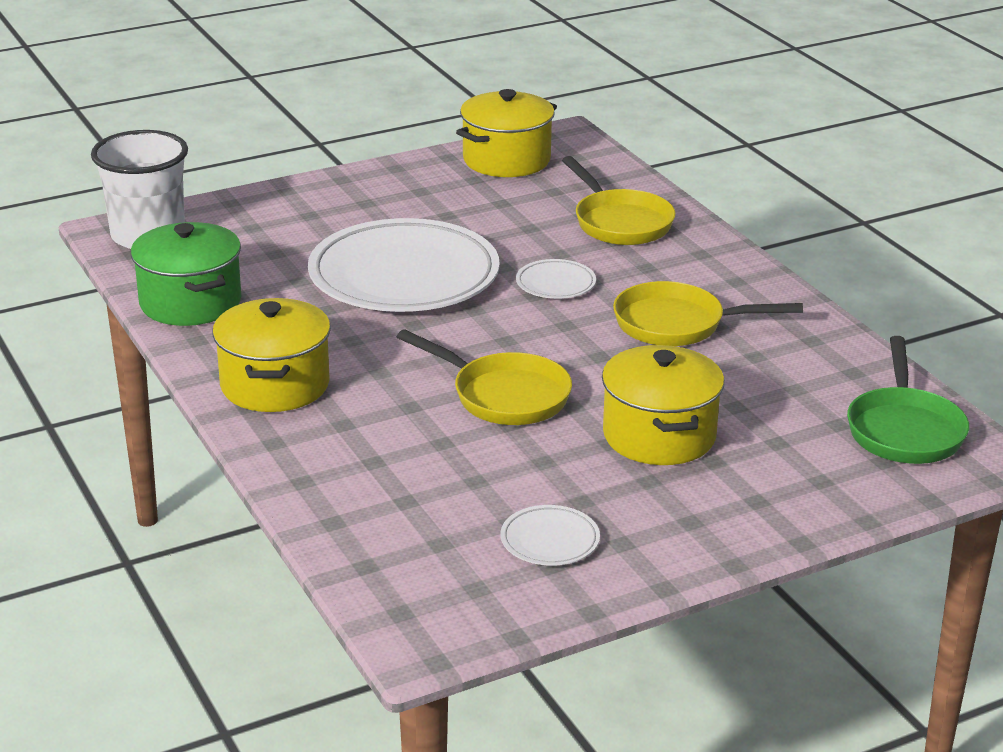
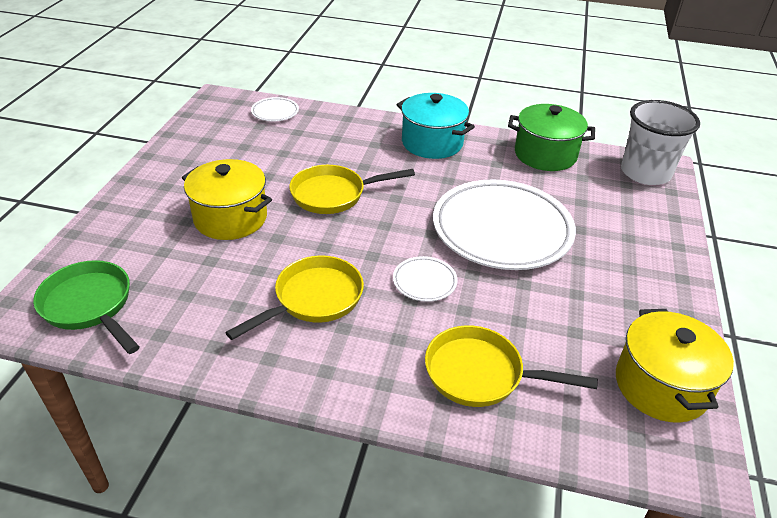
camera: 130 degrees right, 10 degrees up
(275, 385) = (432, 143): yellow pot -> turquoise pot
(550, 541) = (218, 147): white plate -> white plate (275, 112)

